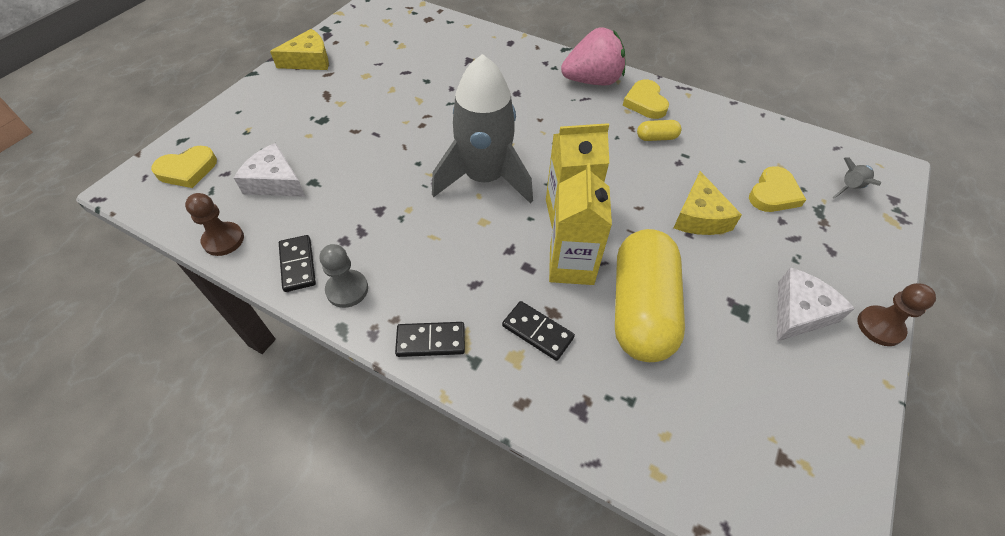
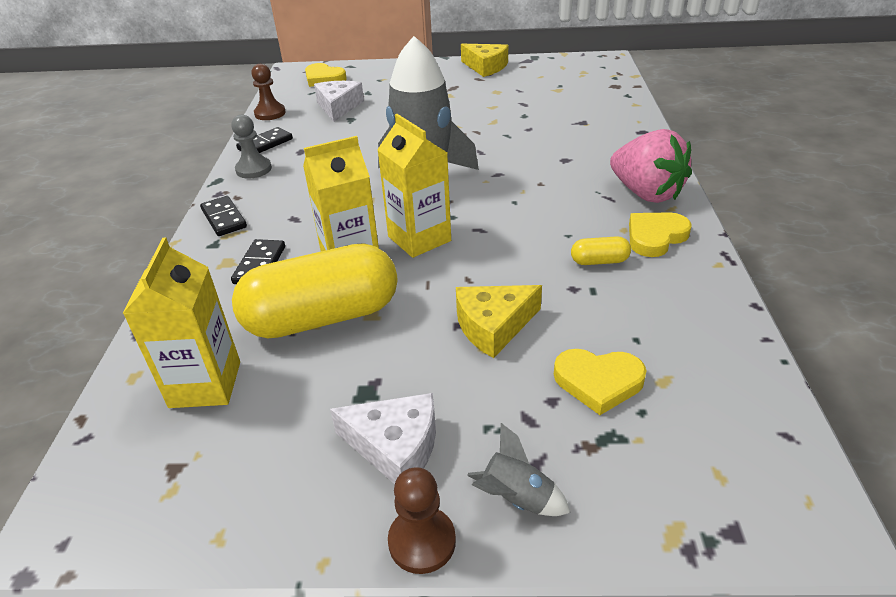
camera: 65 degrees right, 15 degrees down
(656, 138) = (599, 261): yellow capsule -> yellow capsule turned 60 degrees counterclockwise
(691, 415) = (205, 384): none -> yellow carton
(849, 188) = (699, 466): grey rocket -> grey rocket (516, 498)

